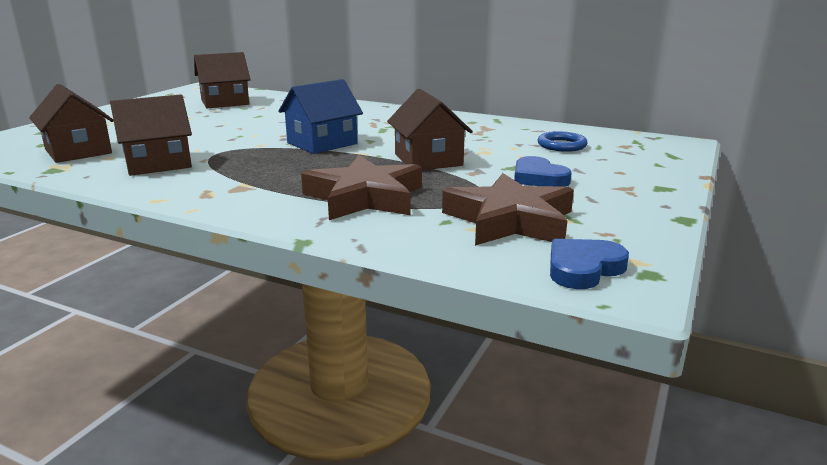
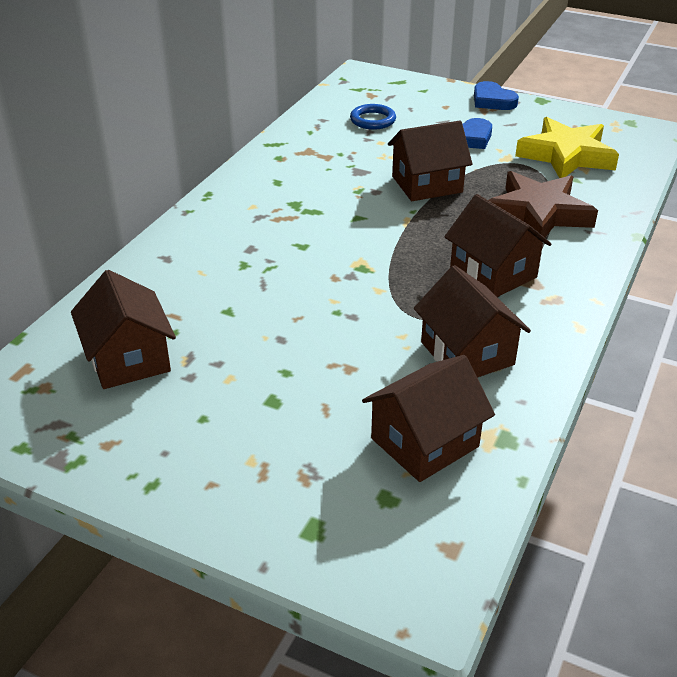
camera: 90 degrees left, 15 degrees up
(262, 175) = (493, 273): none -> brown house
(322, 143) = (373, 246): blue house -> none
(510, 220) = (566, 155): brown star -> yellow star
(583, 268) = (633, 139): blue heart -> blue heart (492, 101)

